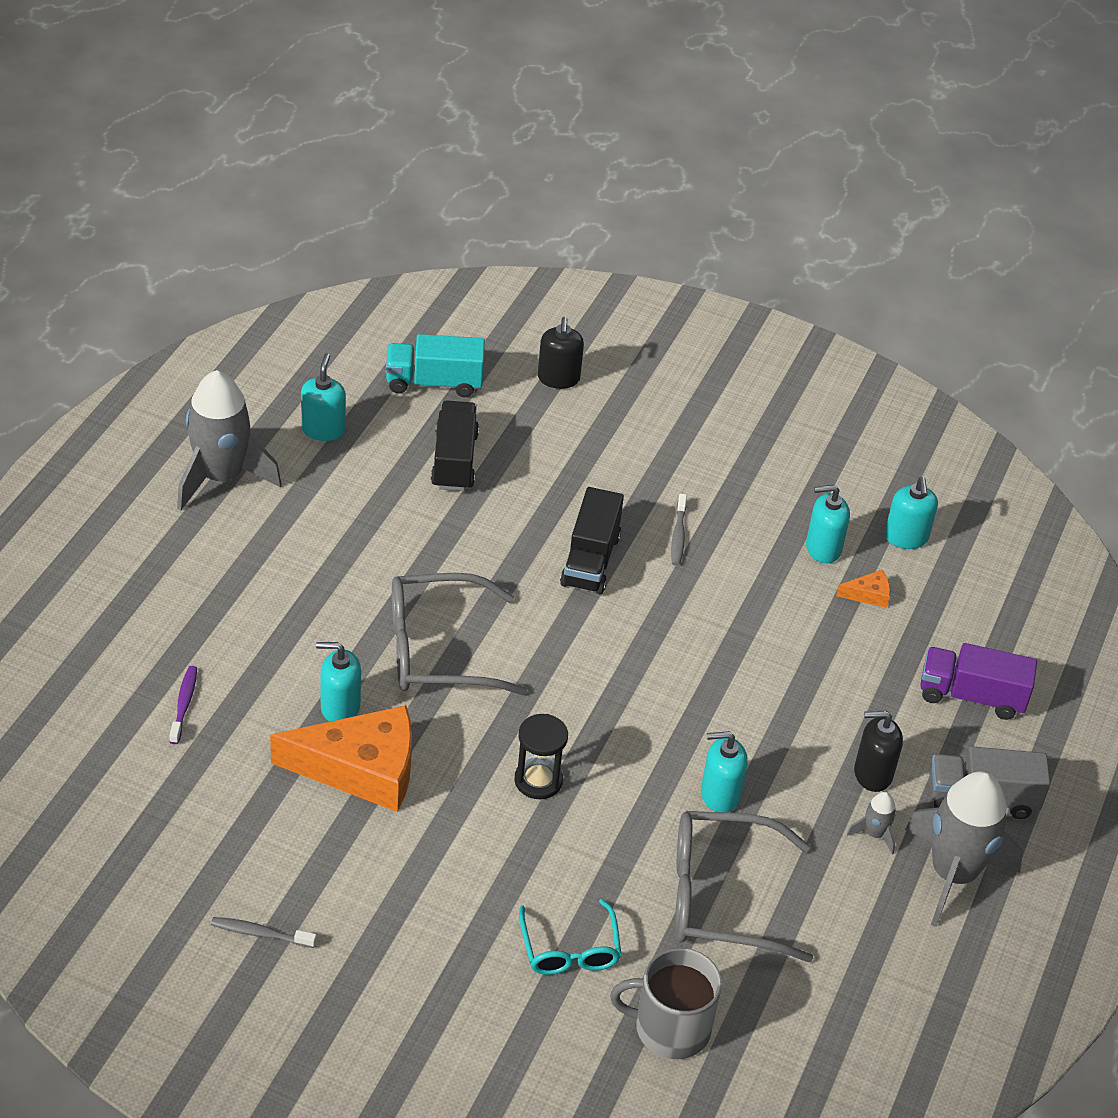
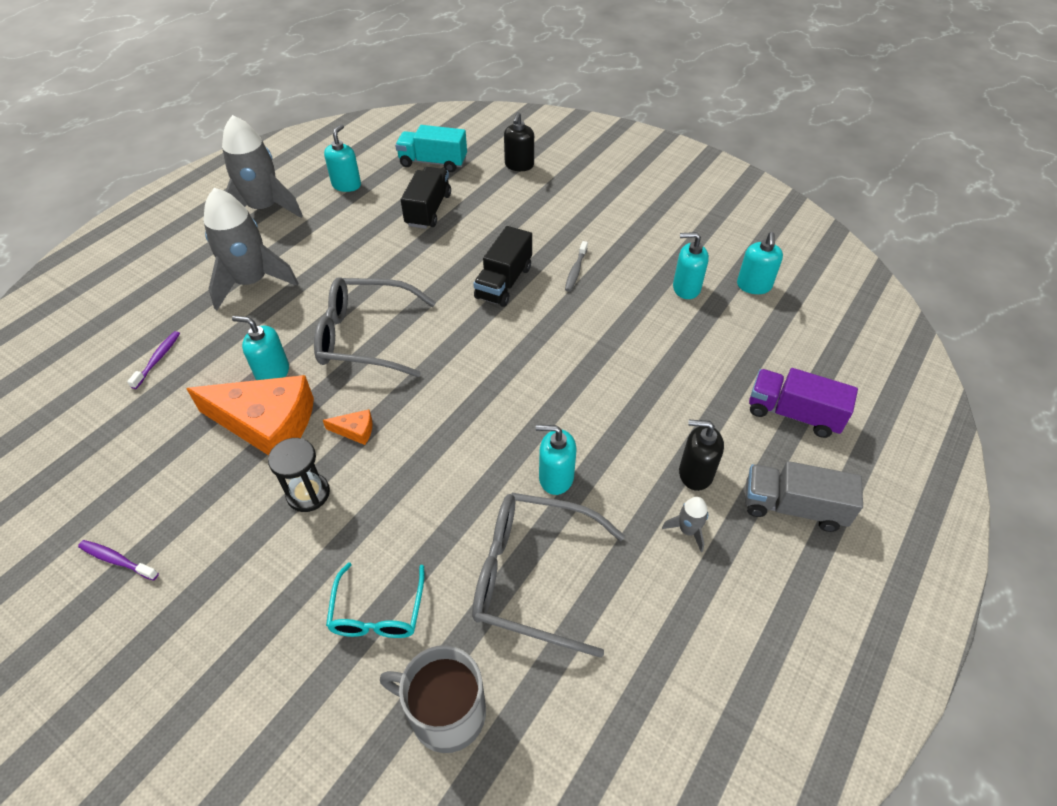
camera: 15 degrees right, 5 degrees up
(260, 933) = (117, 560): grey toothbrush -> purple toothbrush
(538, 780) = (405, 448): black hourglass -> black hourglass (308, 494)
(868, 594) = (717, 325): orange cheese -> orange cheese (355, 430)
(953, 874) = (757, 579): grey rocket -> grey rocket (252, 282)

